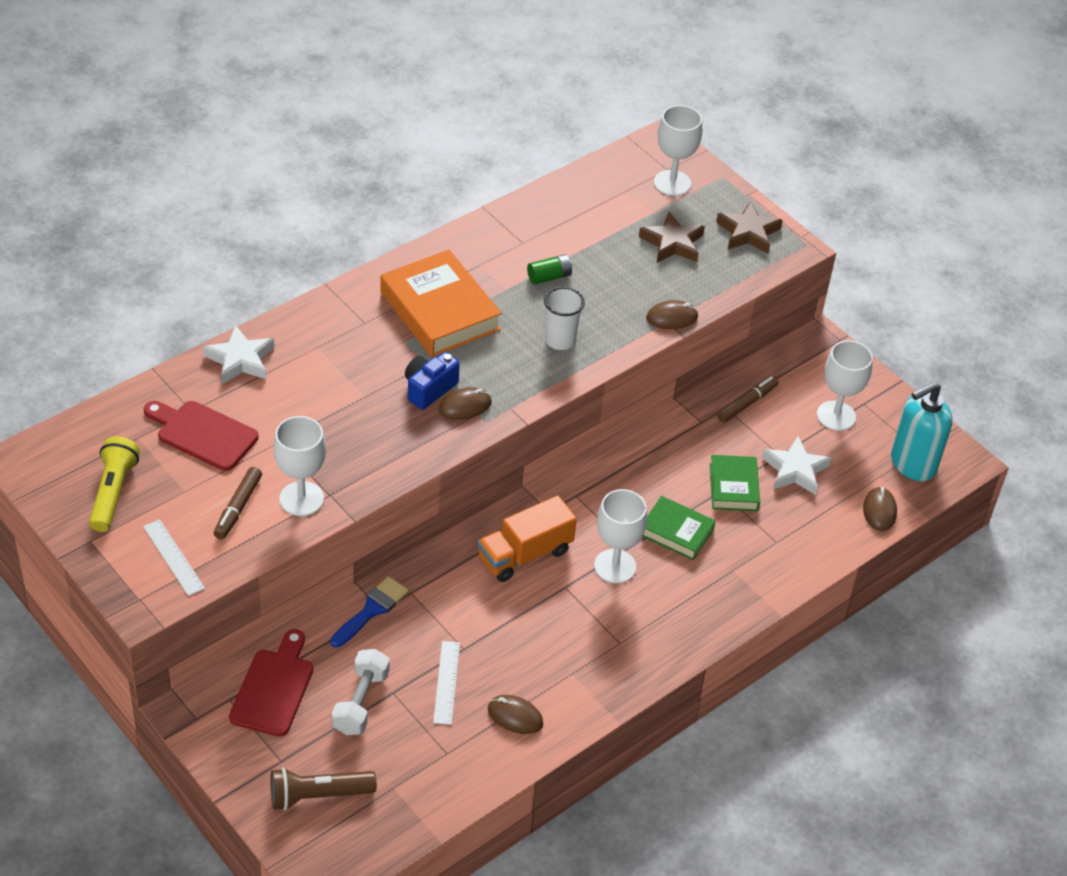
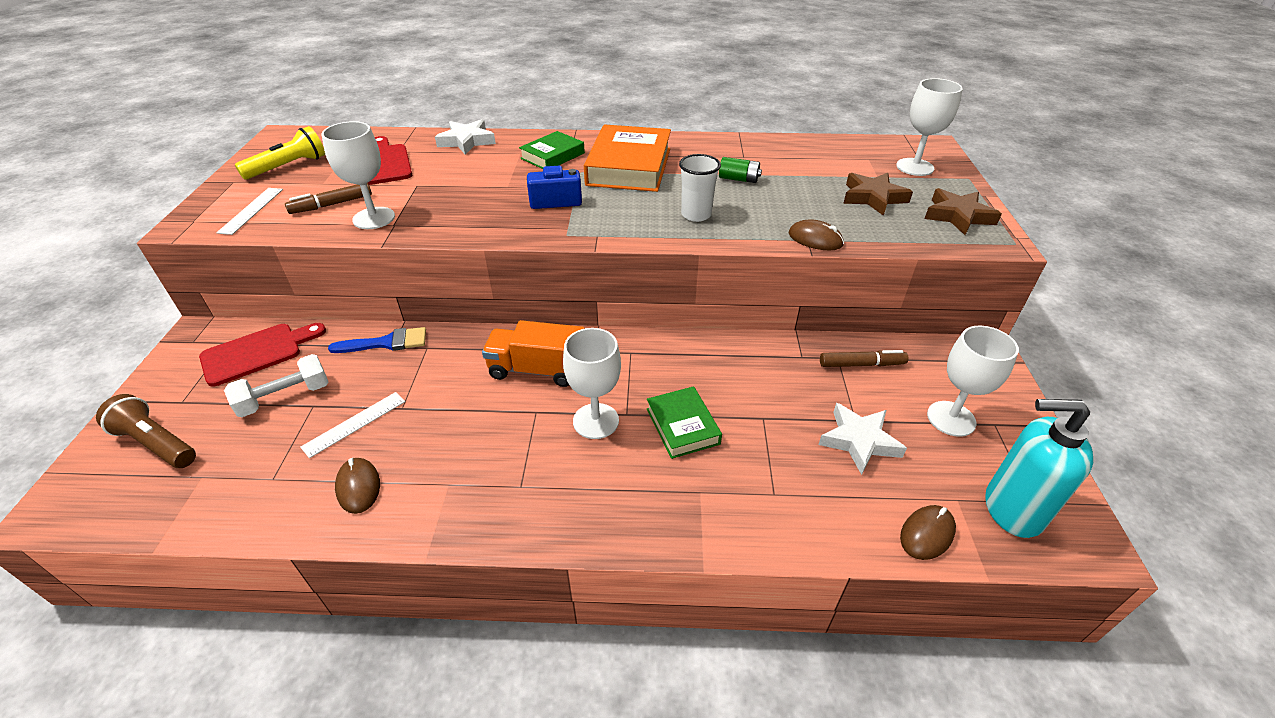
camera: 45 degrees right, 5 degrees down
(465, 406) = (565, 220): brown mouse -> none
(733, 487) = (778, 421): green book -> green book (552, 156)

